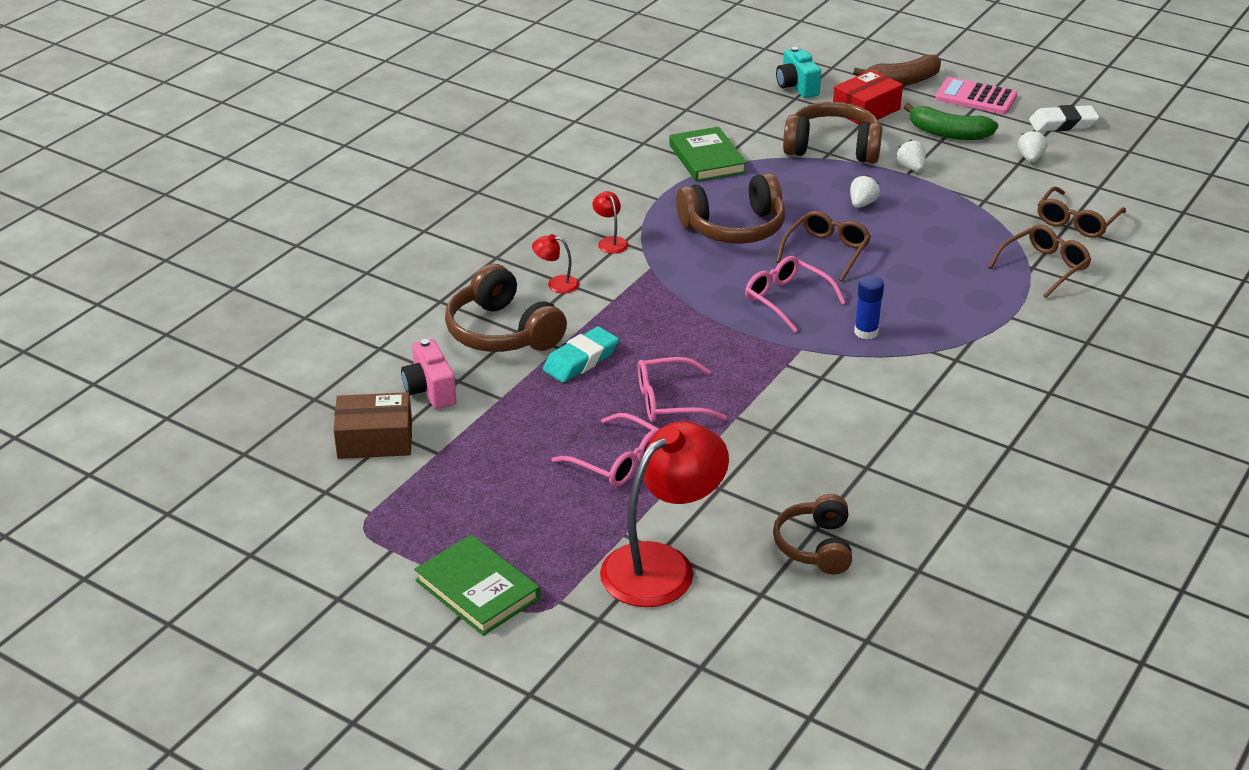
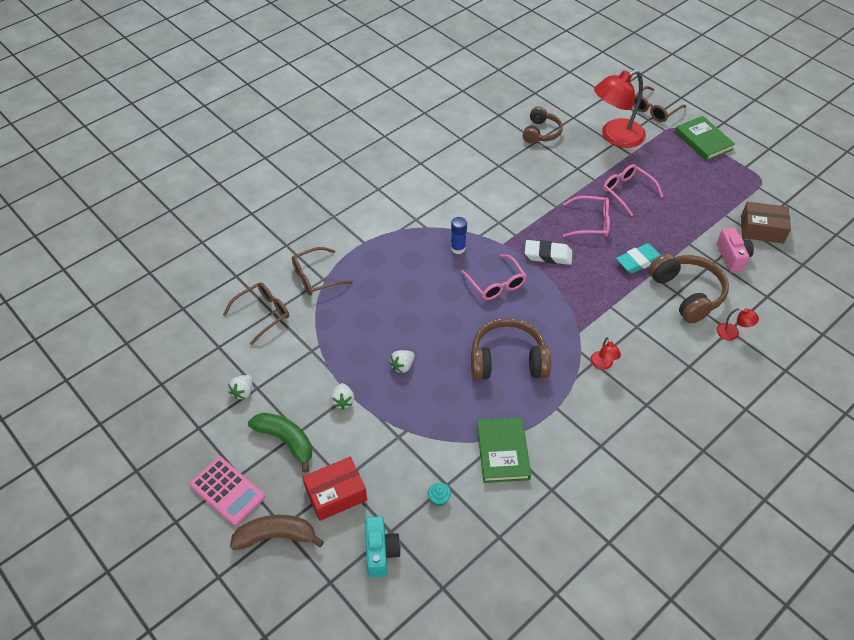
camera: 165 degrees left, 15 degrees up
(556, 284) = (647, 330): red lamp -> red lamp (732, 333)
(759, 122) = (439, 498): none -> turquoise cupcake
(826, 251) = (451, 322): brown glasses -> brown glasses (654, 110)
(832, 148) = (392, 443): brown headphones -> none
(1062, 124) = (183, 432): white eraser -> white eraser (548, 255)

